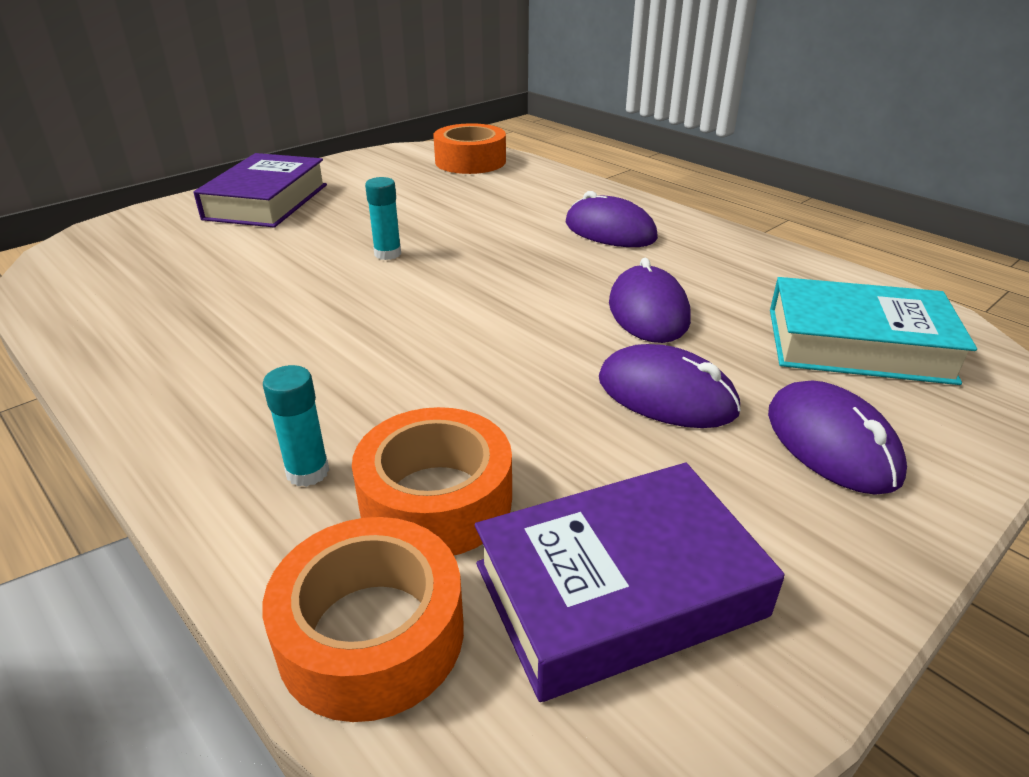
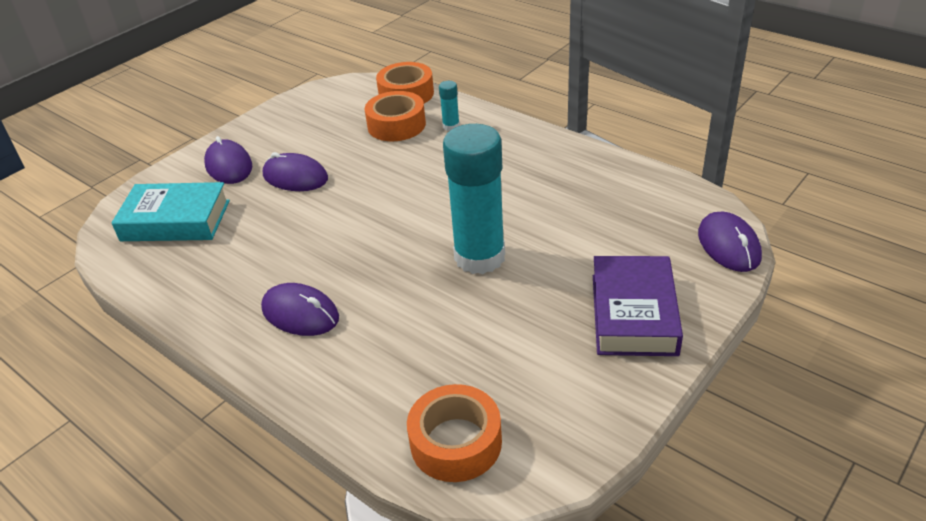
camera: 175 degrees right, 5 degrees up
(387, 254) = (479, 257): turquoise glue stick -> turquoise glue stick, size x2.42
(619, 590) = (330, 112): purple book -> none
(648, 311) = (290, 228): purple mouse -> purple mouse (729, 245)

